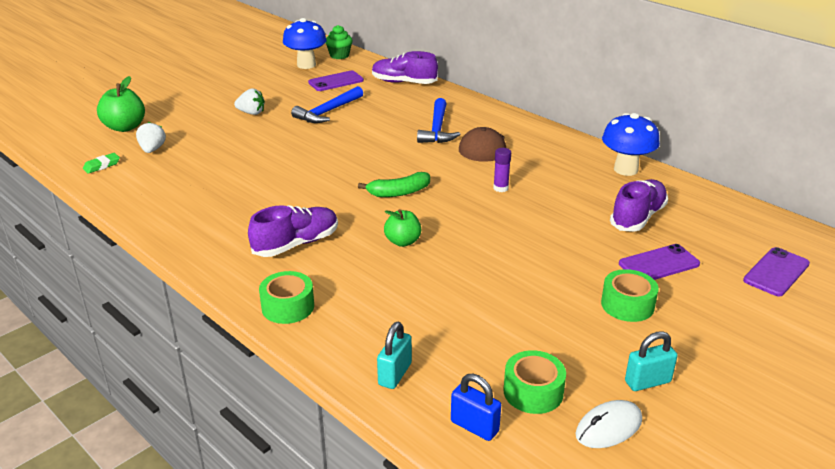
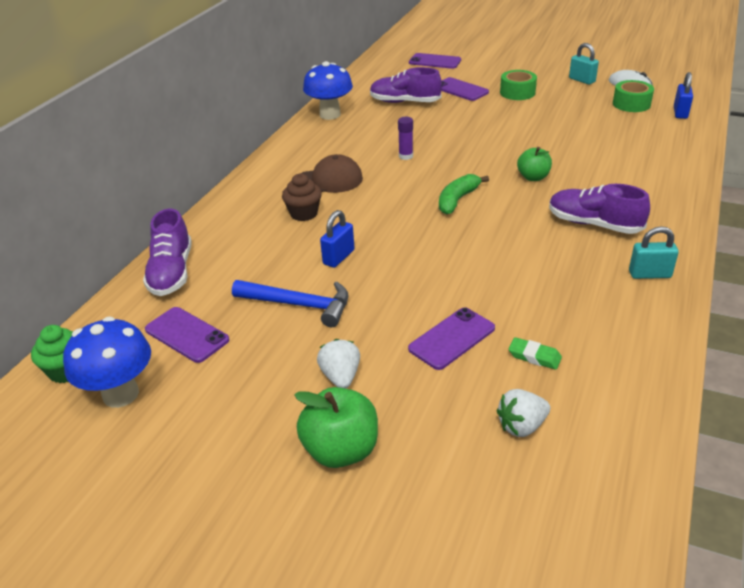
camera: 110 degrees left, 5 degrees up
(102, 166) = (608, 456): green eraser -> green eraser (534, 356)
(125, 127) = (482, 510): green apple -> green apple (341, 450)
(240, 148) = (452, 338): none -> purple phone
(288, 306) = (672, 199): green tape -> none
(366, 131) = (338, 257): none -> blue padlock
(395, 374) = (676, 142): turquoise padlock -> turquoise padlock (649, 274)
(399, 192) = (457, 200): green banana -> green banana turned 105 degrees counterclockwise
(437, 129) = (304, 214): blue hammer -> brown cupcake

